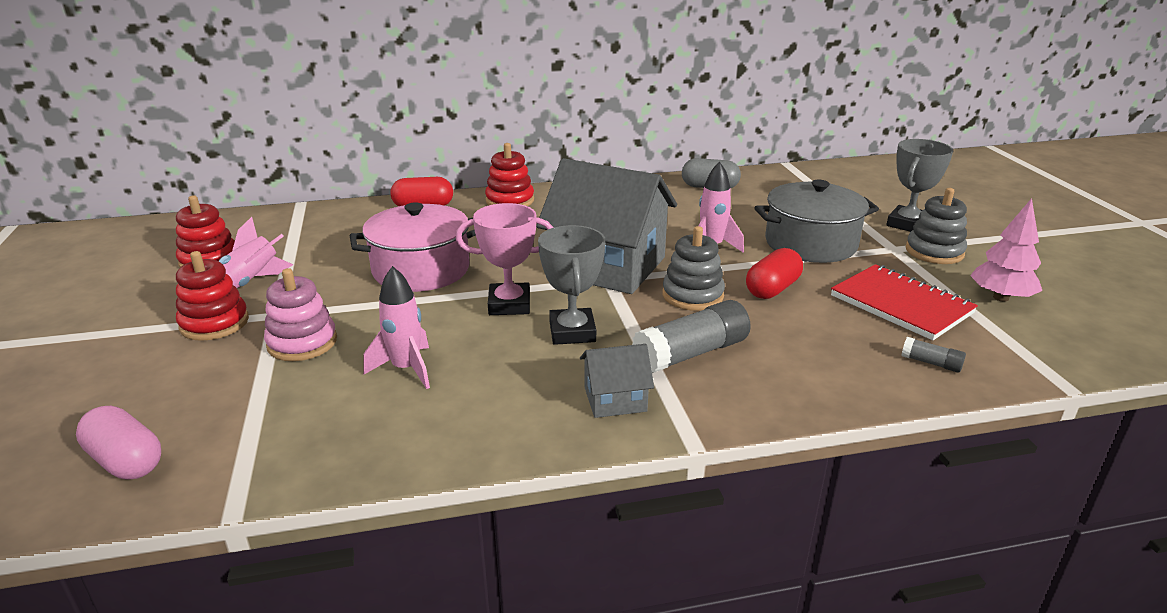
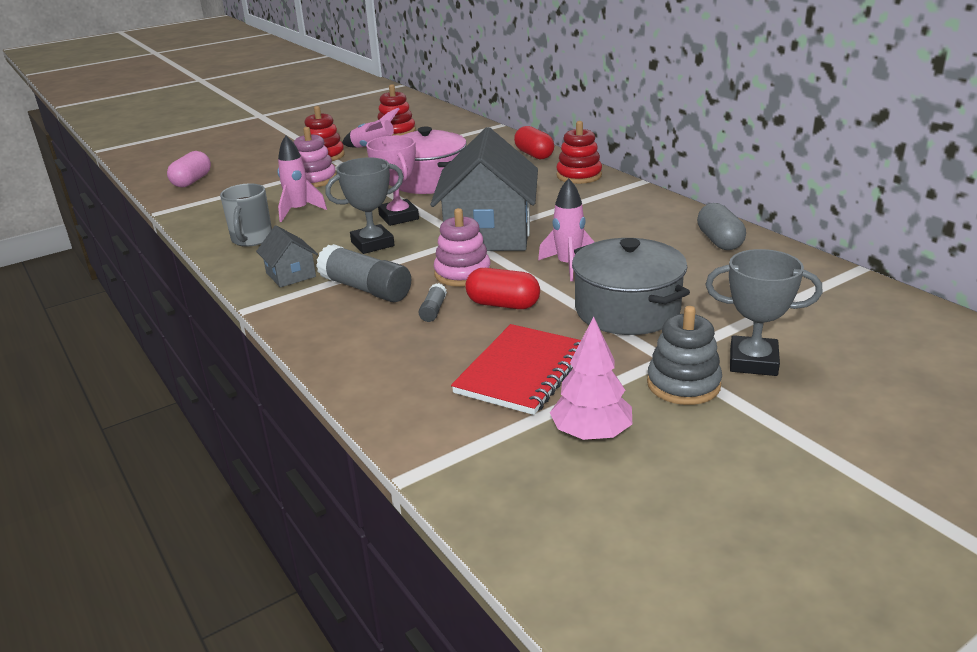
camera: 70 degrees right, 0 degrees up
(467, 419) = (251, 239): none -> grey mug
(692, 295) = (462, 274): grey stacking toy -> pink stacking toy
(931, 363) = (410, 395): grey glue stick -> grey glue stick (433, 310)

